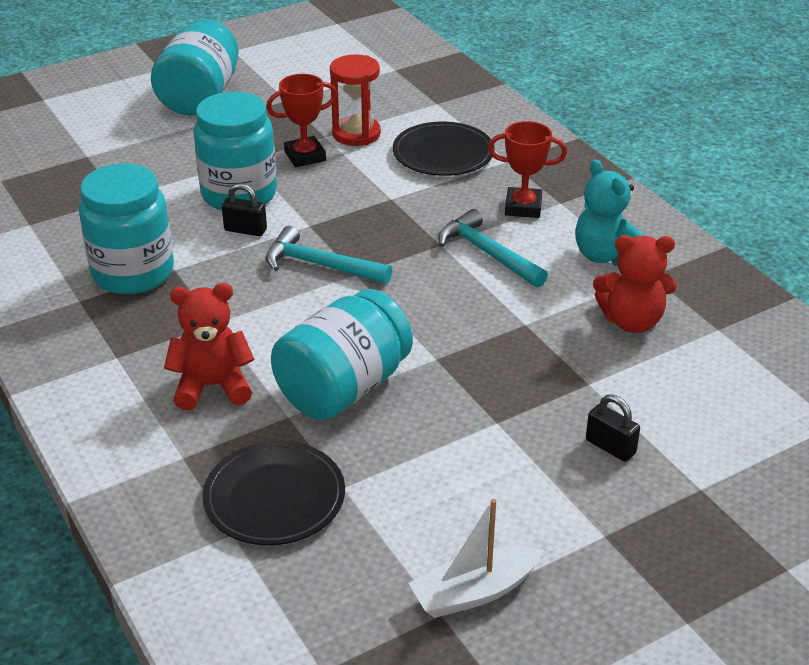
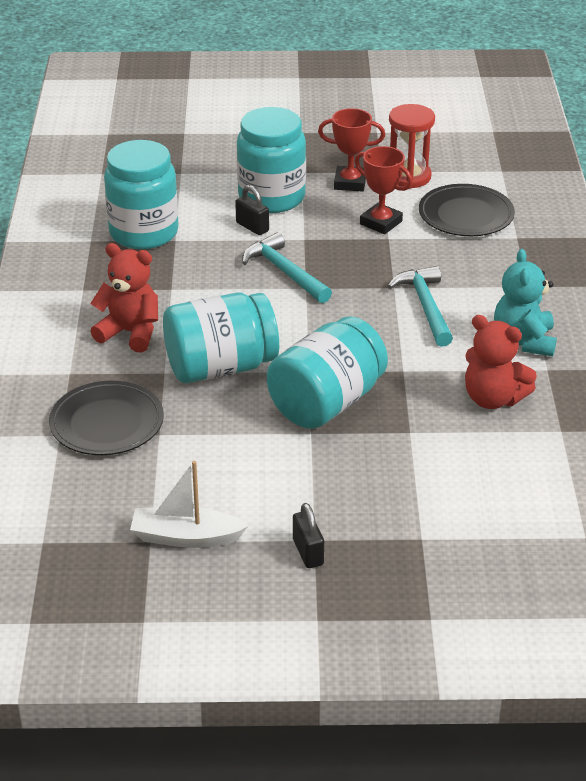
camera: 30 degrees right, 0 degrees up
(199, 97) = (309, 109): turquoise jar -> turquoise jar (326, 402)
(523, 207) = (492, 279): red trophy -> red trophy (381, 223)
(610, 447) = (380, 482): black padlock -> black padlock (308, 552)

